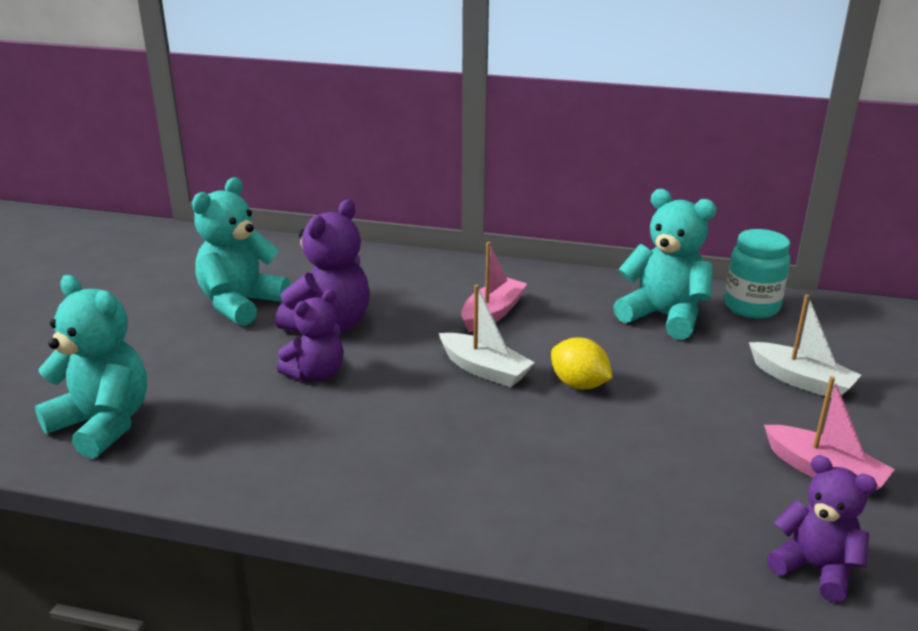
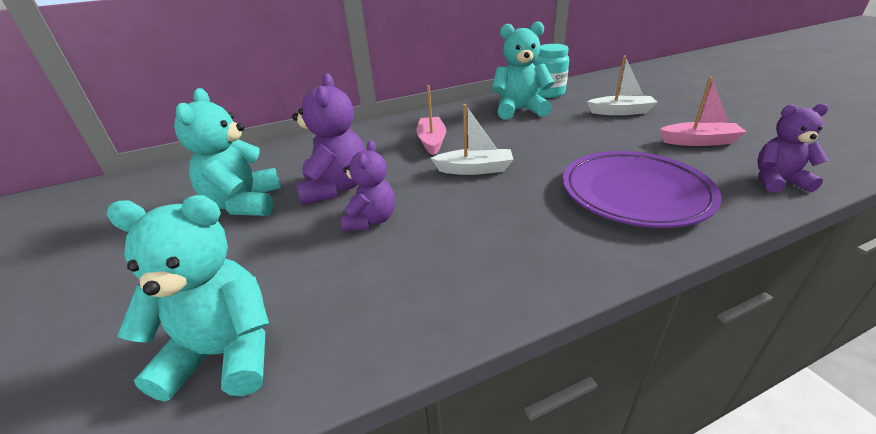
camera: 35 degrees left, 5 degrees up
(579, 384) = (535, 154): yellow lemon -> none
(604, 484) = (634, 194): none -> purple plate

